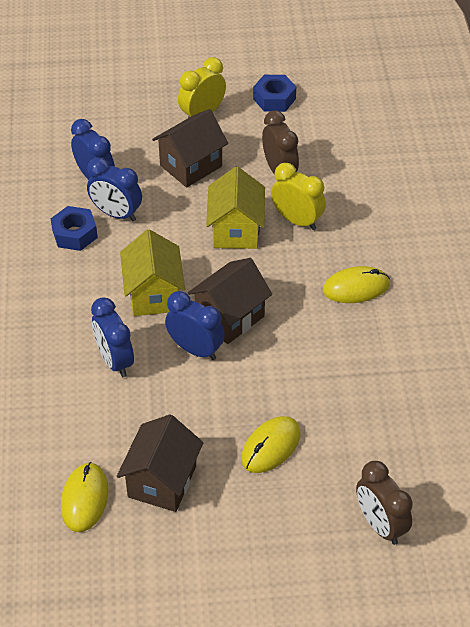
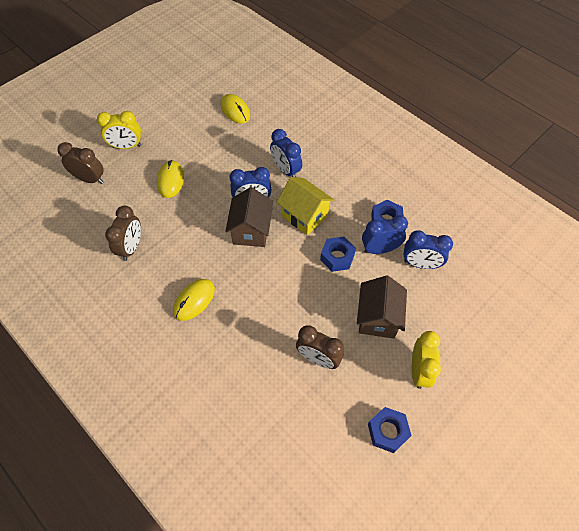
camera: 140 degrees right, 10 degrees up
(115, 361) = (286, 170): blue clock -> blue clock turned 150 degrees counterclockwise
(162, 481) = (208, 136): brown house -> none
(167, 234) = (337, 257): none -> blue nut
(236, 230) = (301, 289): yellow house -> none
(297, 220) = (271, 325): yellow clock -> yellow clock (127, 146)
(385, 388) = (131, 247): none -> brown clock

